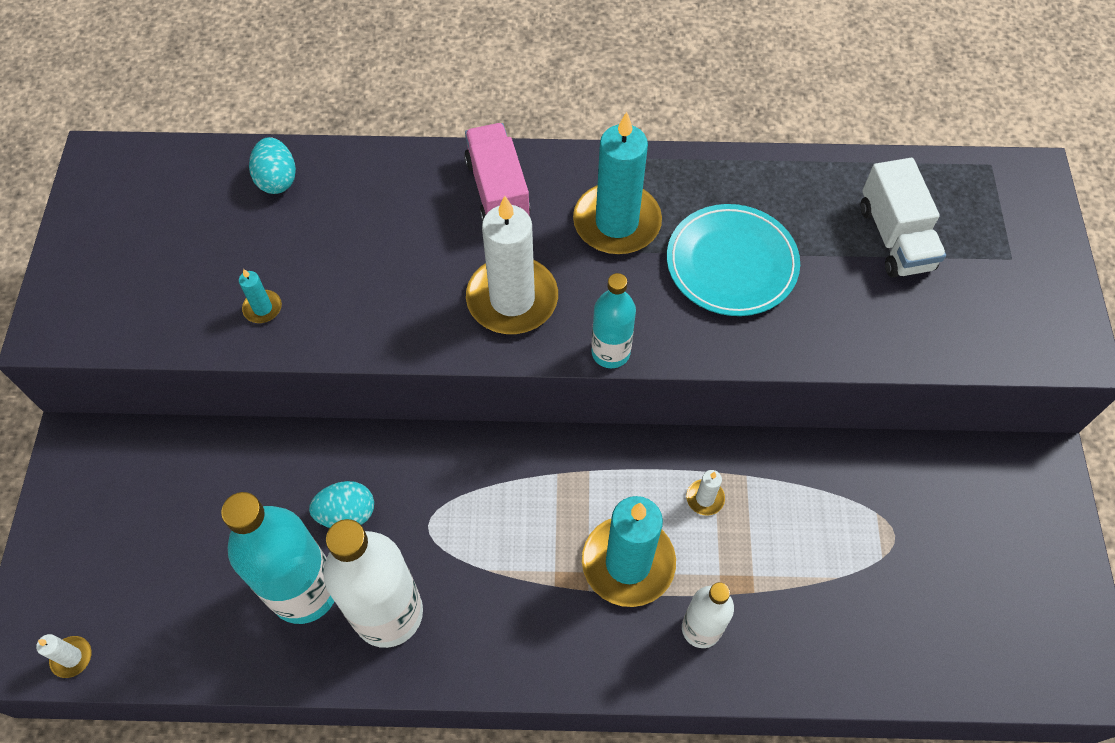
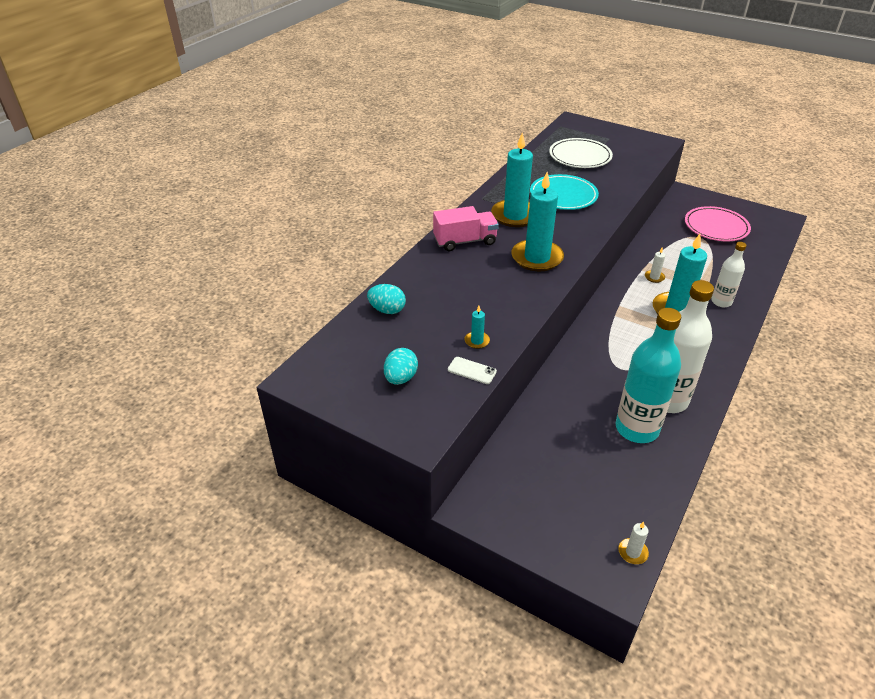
camera: 60 degrees left, 20 degrees down
(197, 329) = (472, 370): none -> white phone
(347, 514) = (596, 396): turquoise egg -> turquoise egg (400, 378)
(498, 191) = (465, 241): pink truck -> pink truck turned 150 degrees clockwise
(512, 299) = (537, 258): white candle -> turquoise candle
(610, 352) = (589, 241): turquoise bottle -> none
(894, 237) = (580, 156): white truck -> white plate
(954, 556) = (716, 227): none -> pink plate

